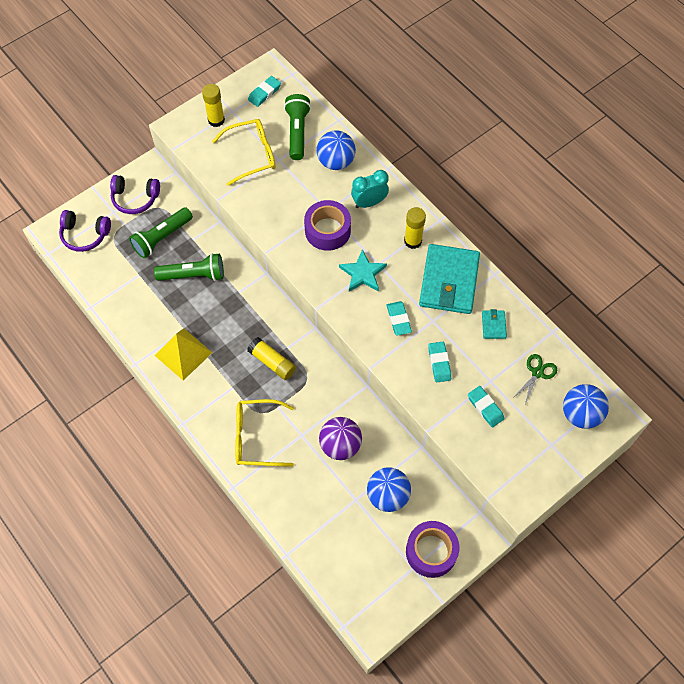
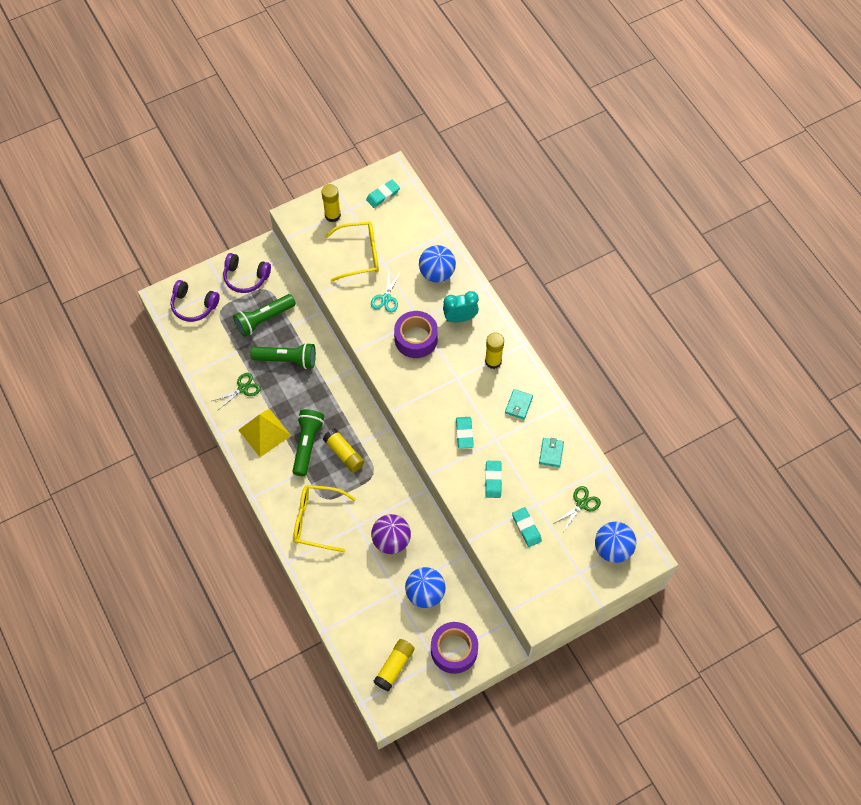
camera: 10 degrees right, 0 degrees up
(152, 312) = (243, 388): none -> green scissors
(288, 194) = (386, 298): none -> turquoise scissors
(297, 132) = (406, 239): green flashlight -> green flashlight (307, 444)
(363, 273) = (440, 385): turquoise star -> none
(371, 581) = (394, 667): none -> yellow glue stick
(449, 281) = (518, 405): turquoise wallet -> turquoise wallet, size x0.43

